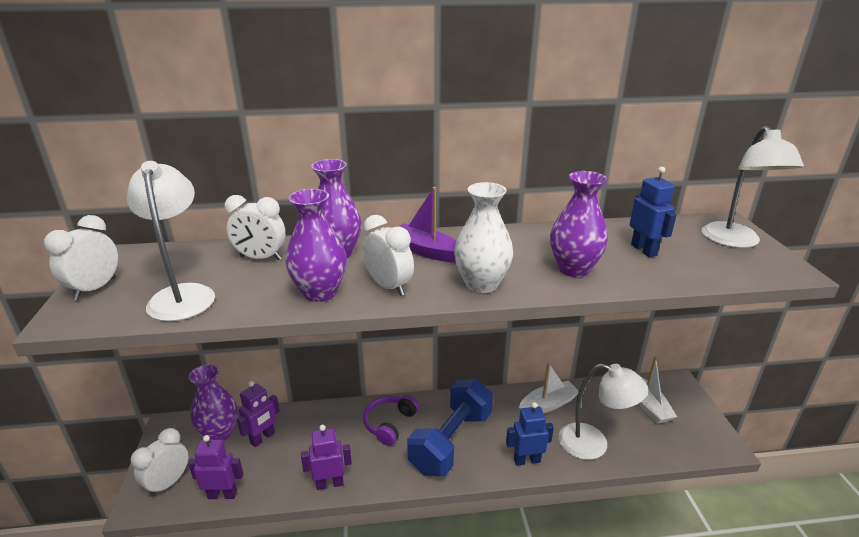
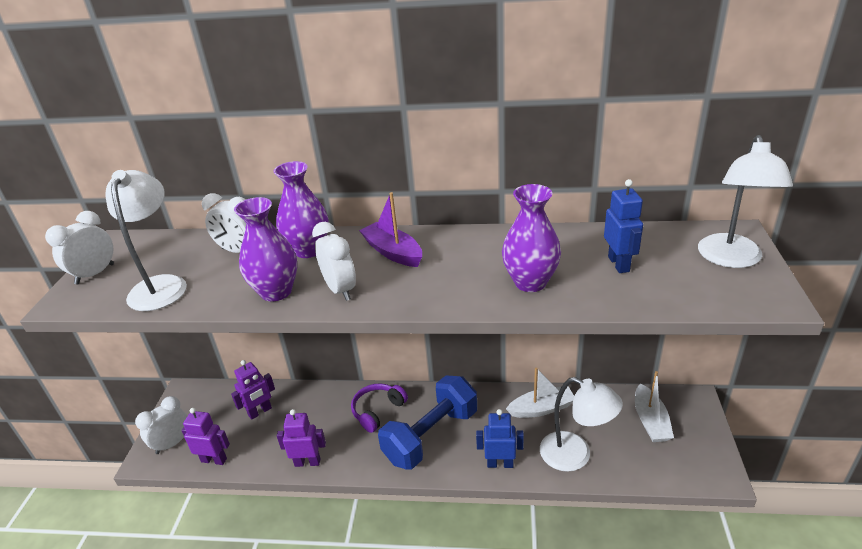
camera: 15 degrees right, 5 degrees up
(219, 433) = (224, 402): purple vase -> none
(481, 284) = (428, 293): white vase -> none

